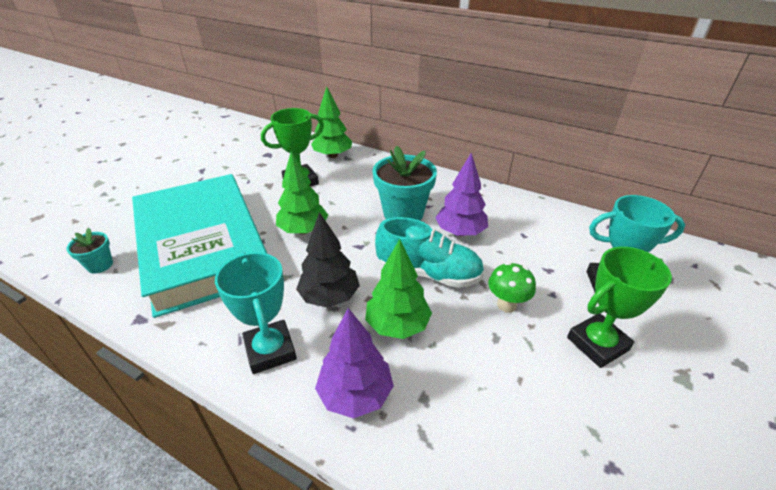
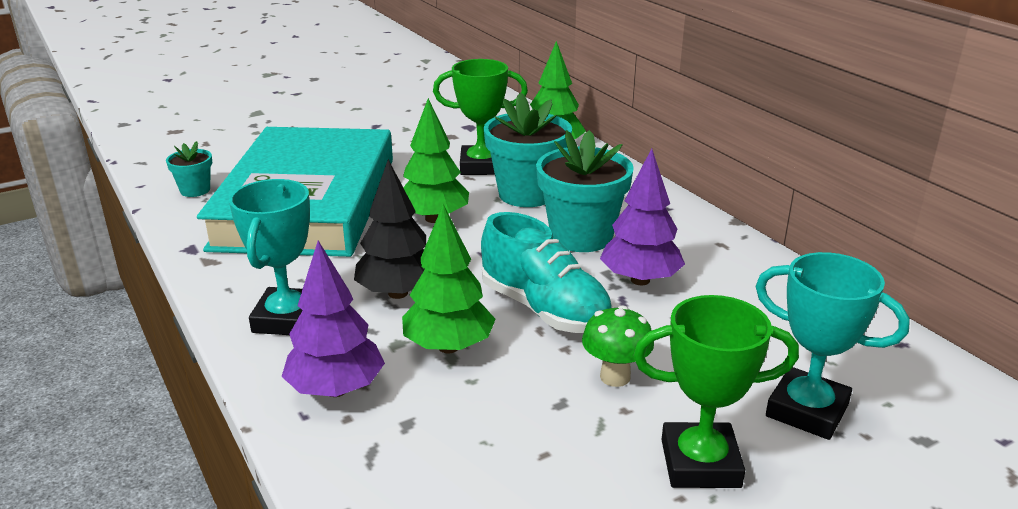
camera: 30 degrees right, 10 degrees down
(346, 193) = (527, 194): none -> turquoise flower pot

